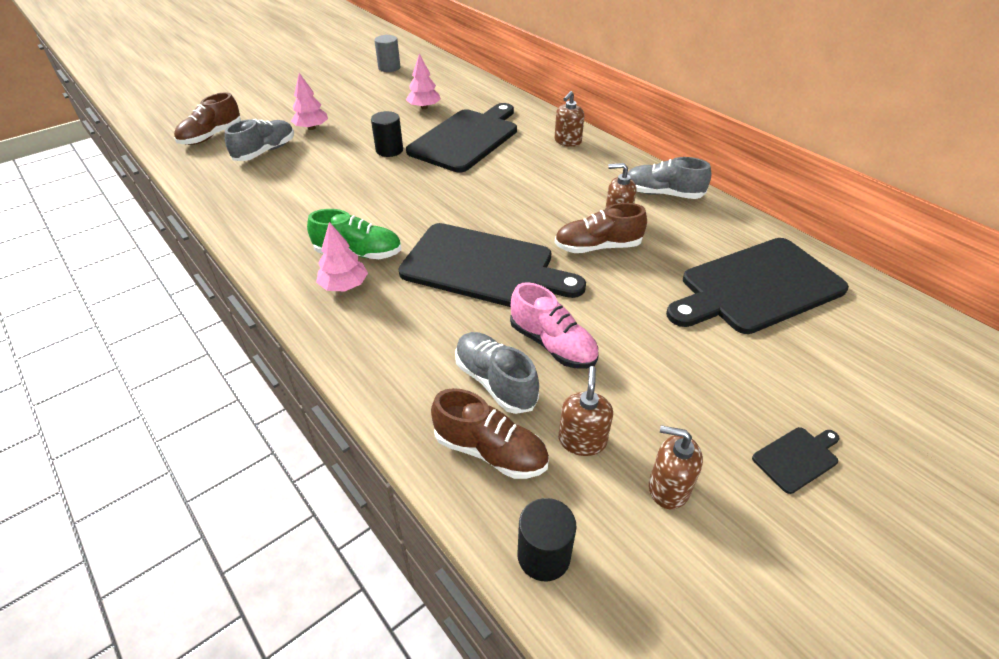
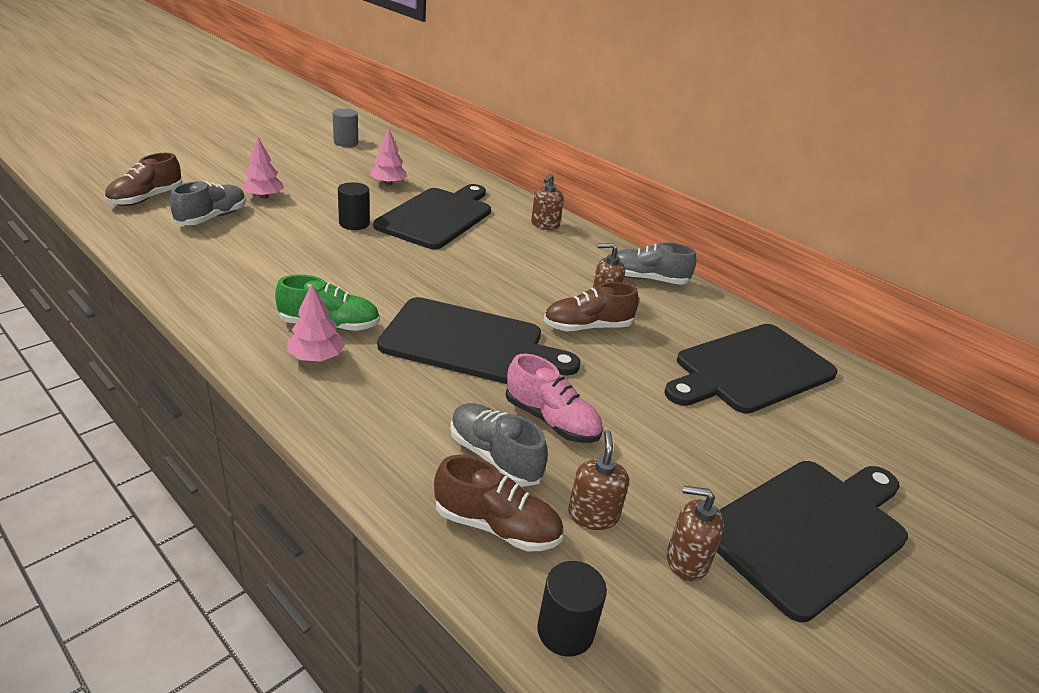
camera: 10 degrees left, 10 degrees down
(797, 458) = (809, 530): black cutting board -> black cutting board, size x2.49

